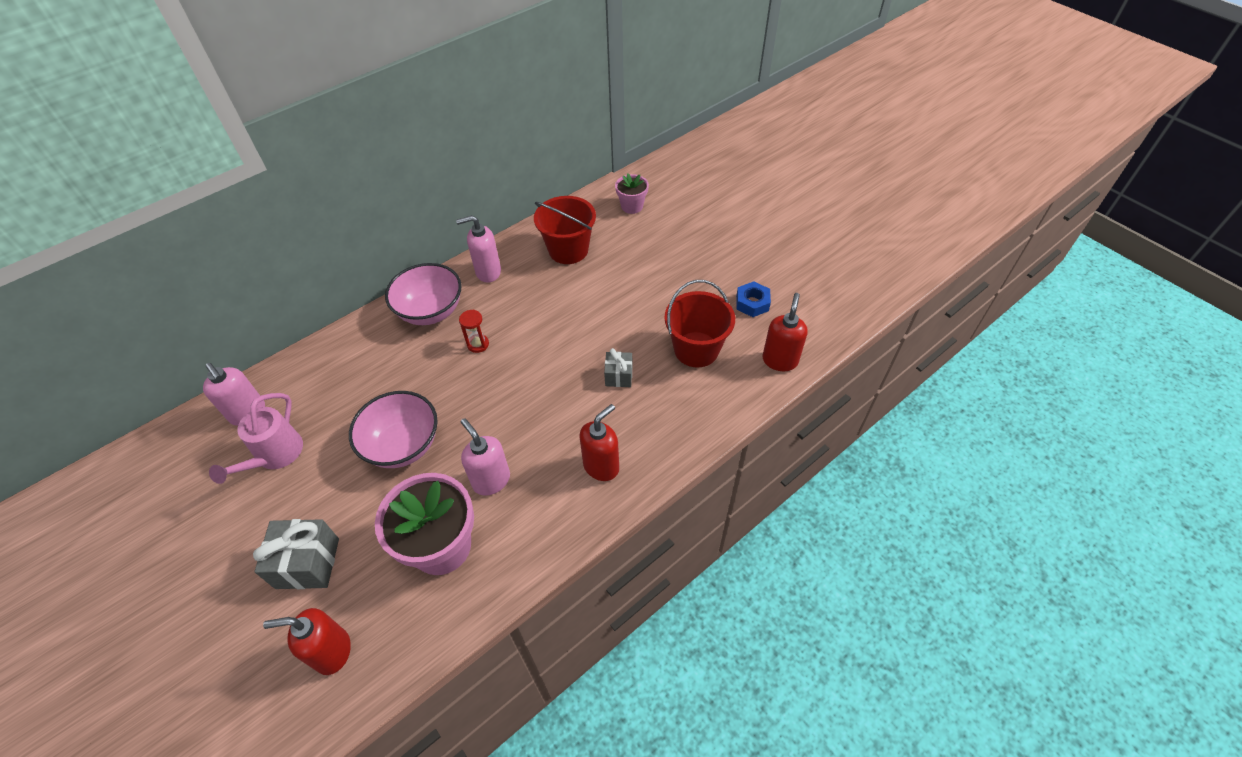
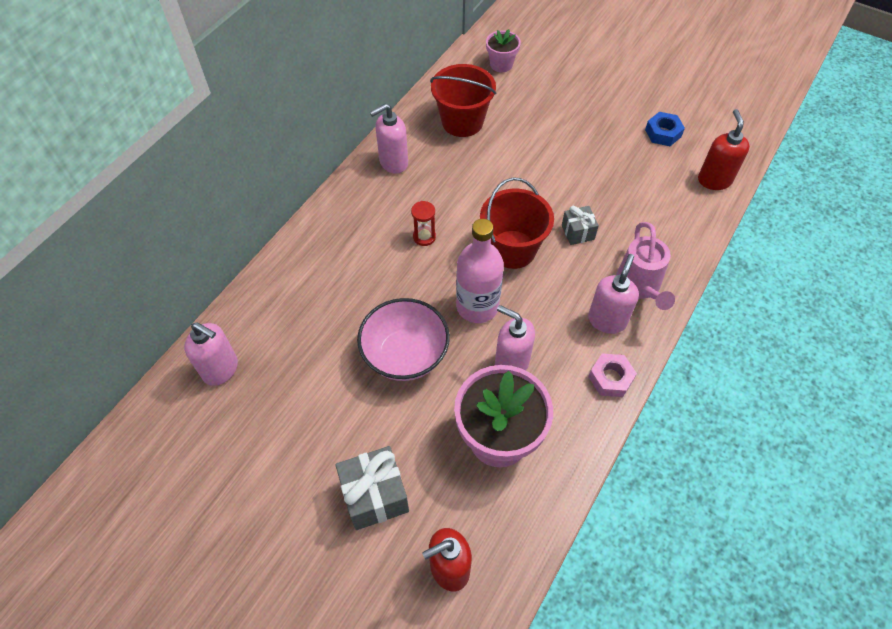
camera: 20 degrees left, 5 degrees up
(275, 456) = (277, 404): pink watering can -> pink watering can (640, 286)
(431, 311) = (356, 216): pink bowl -> none
(490, 419) = (477, 306): none -> pink bottle
(574, 522) = (610, 378): none -> pink nut
(601, 466) = (607, 320): red soap dispenser -> pink soap dispenser
(696, 349) = (635, 189): red bucket -> red bucket (512, 249)

